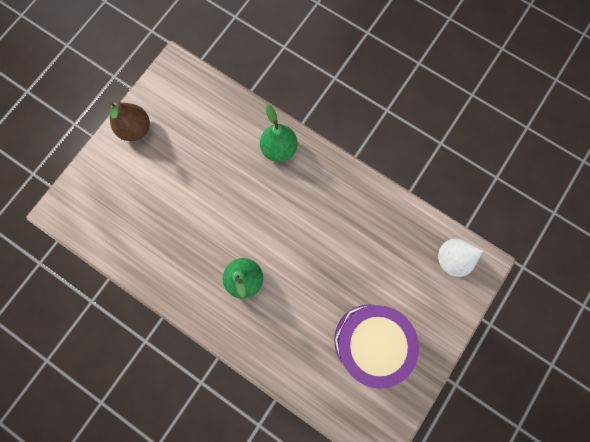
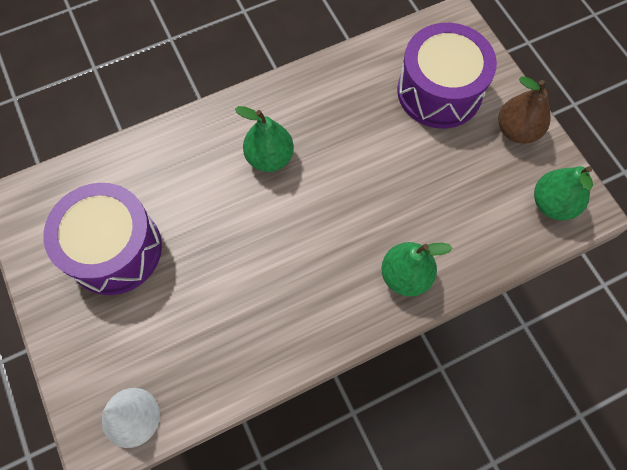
camera: 120 degrees right, 10 degrees down
(129, 192) = (439, 91): none -> purple drum
(181, 87) = (552, 204): none -> green pear

